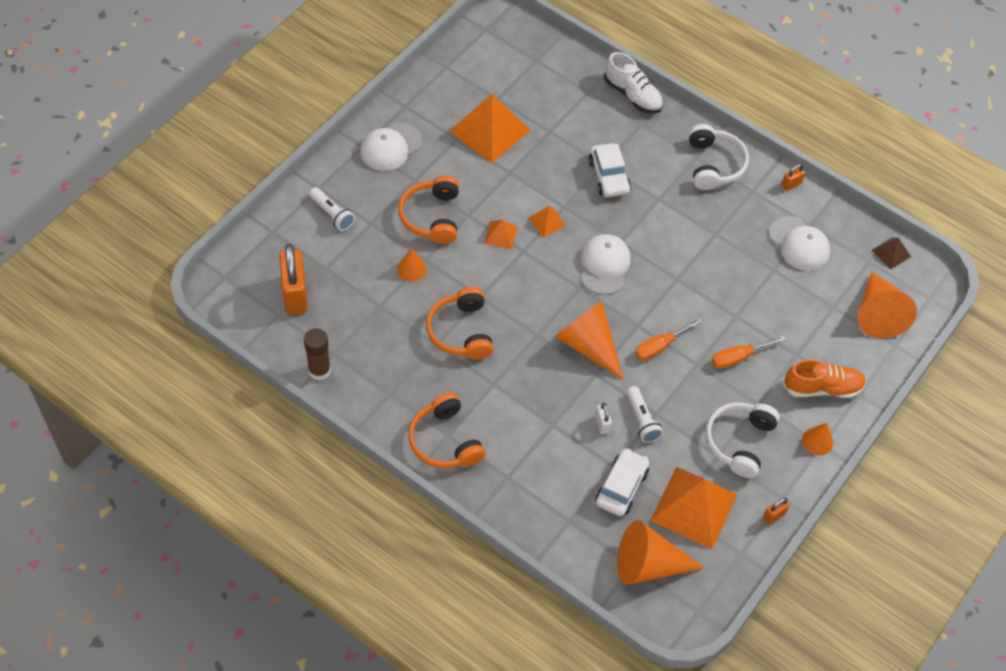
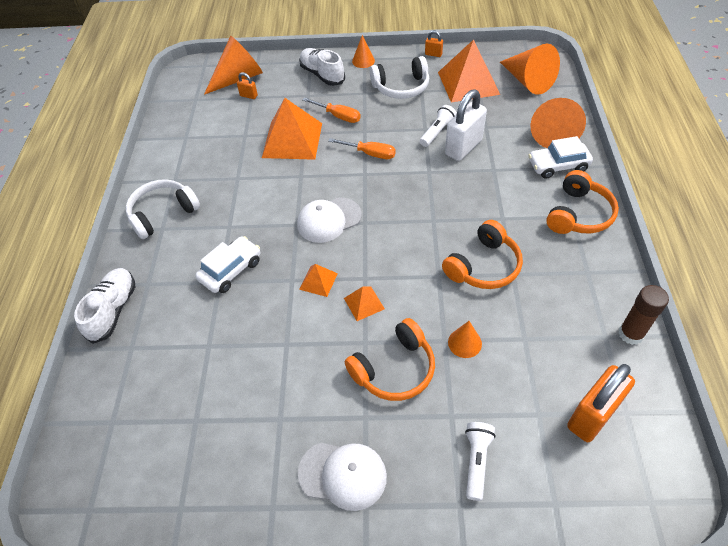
camera: 120 degrees left, 5 degrees down
(489, 130) = (246, 396): orange pyramid -> orange pyramid (292, 140)
(587, 345) = (410, 189): orange cone -> orange cone (553, 132)
(602, 424) = (463, 147): white padlock -> white padlock, size x2.21
(621, 487) = (495, 116): white car -> white car (558, 165)
(791, 185) = (151, 163): orange padlock -> orange padlock (248, 96)
(799, 244) = (208, 134): white cap -> none
(822, 388) = (322, 75): orange shoe -> white shoe
(891, 253) = (179, 93): brown pyramid -> none

